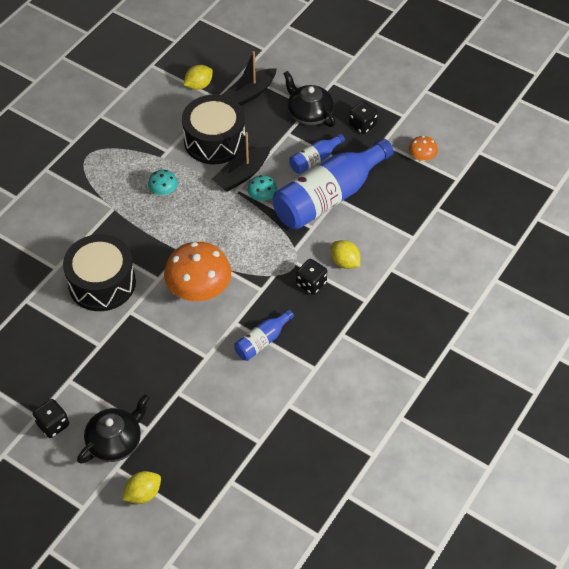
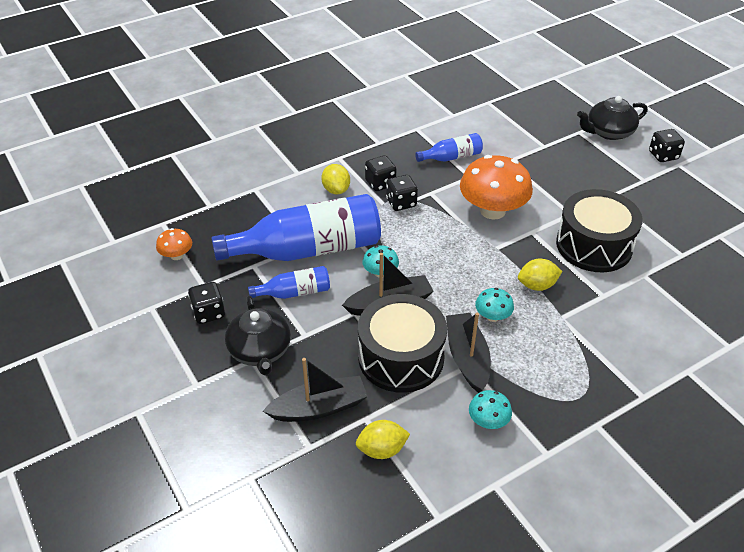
camera: 155 degrees left, 10 degrees down
(141, 121) = (488, 421): none -> turquoise mushroom
(143, 494) = (593, 100): yellow lemon -> yellow lemon (537, 285)
(170, 155) = (467, 358): none -> black boat
(281, 269) = (401, 203): none -> black dice

